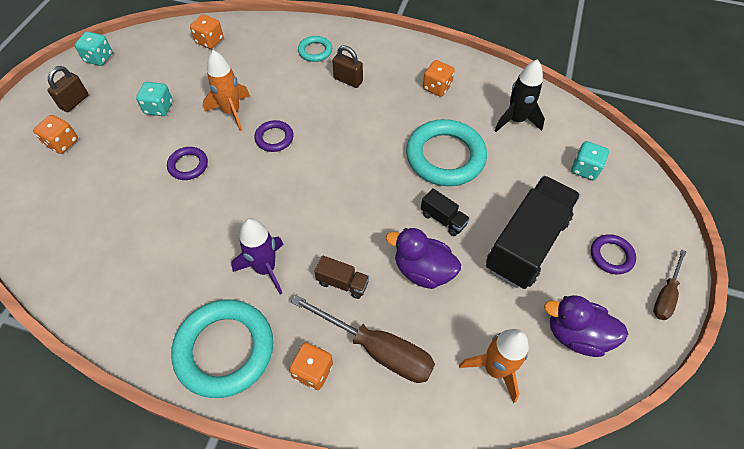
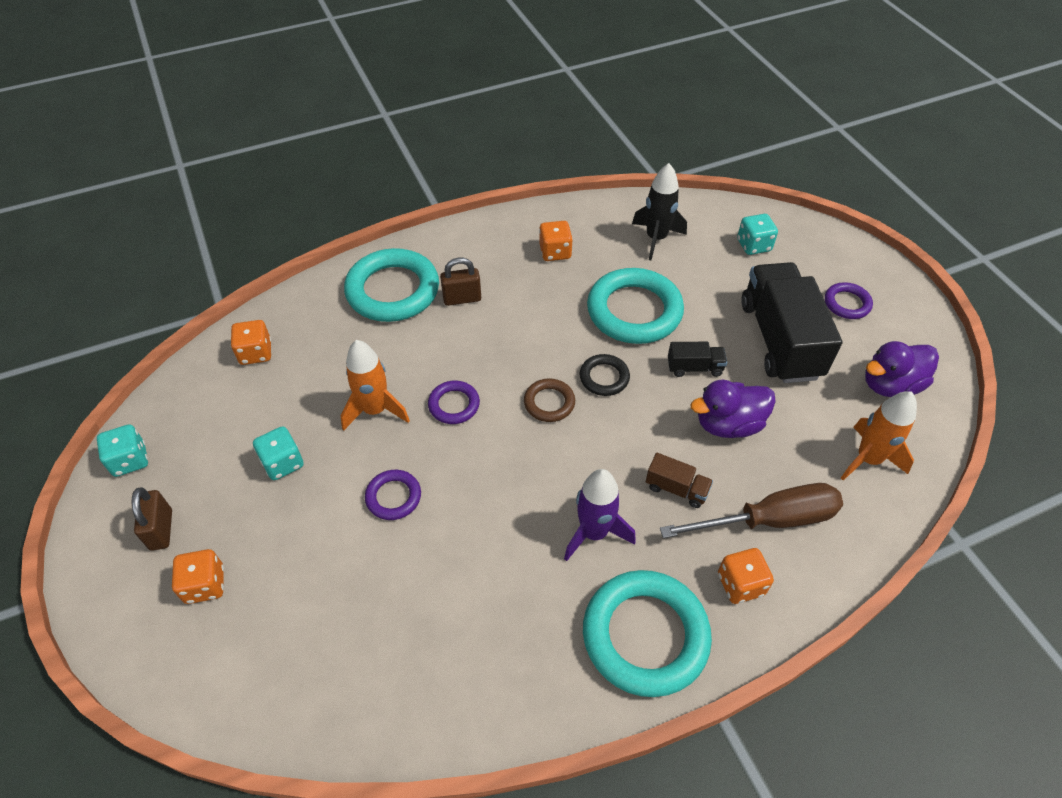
camera: 40 degrees left, 5 degrees down
(315, 51) = (393, 290): turquoise ring -> turquoise ring, size x2.03
(327, 175) = (549, 403): none -> brown ring
(342, 283) = (676, 489): brown truck -> brown truck turned 45 degrees clockwise
(377, 184) = (604, 377): none -> black ring
(665, 295) = (911, 306): brown screwdriver -> none

